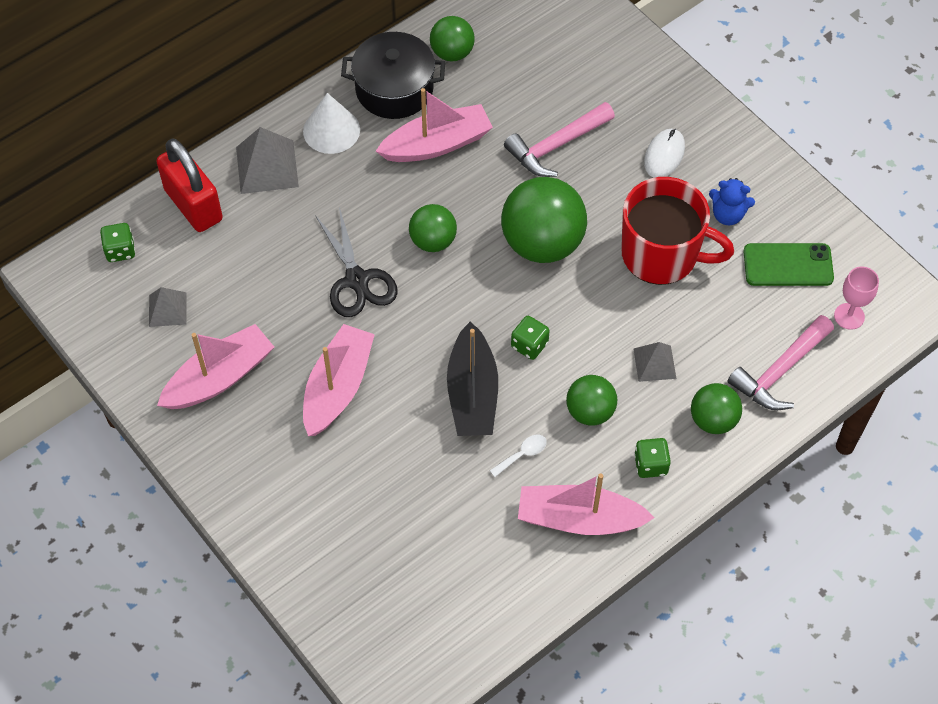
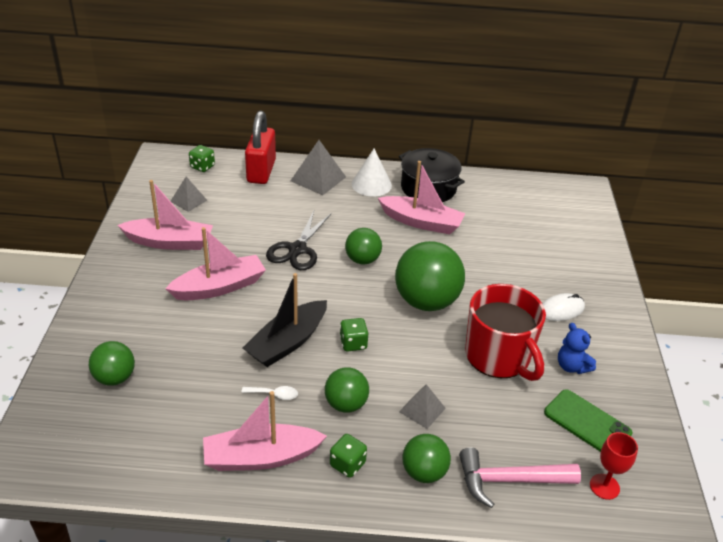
camera: 40 degrees right, 20 degrees down
(452, 53) = (481, 192): green ball -> green ball (115, 378)
(556, 146) = (493, 264): pink hammer -> none
(579, 519) = (261, 457): pink boat -> pink boat turned 60 degrees counterclockwise
(849, 316) = (604, 486): pink goblet -> red goblet

